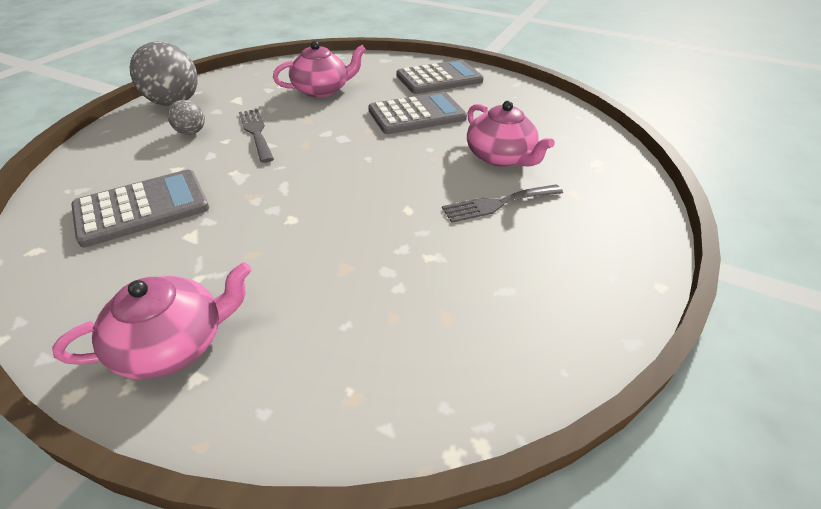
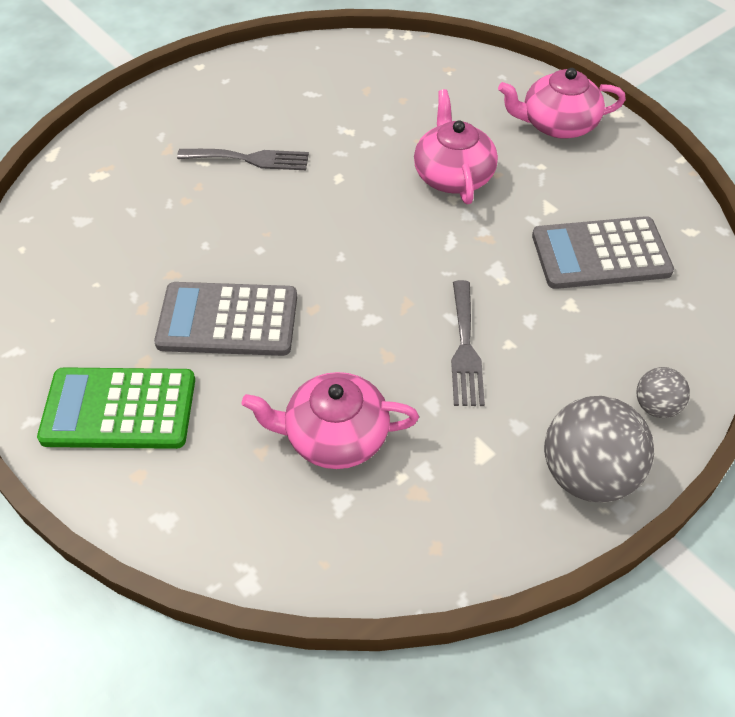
camera: 155 degrees left, 10 degrees up
(191, 132) = (555, 377): grey ball -> grey ball (656, 406)
(439, 78) = (119, 409): grey calculator -> green calculator
(500, 157) = (191, 213): pink teapot -> pink teapot (453, 175)

